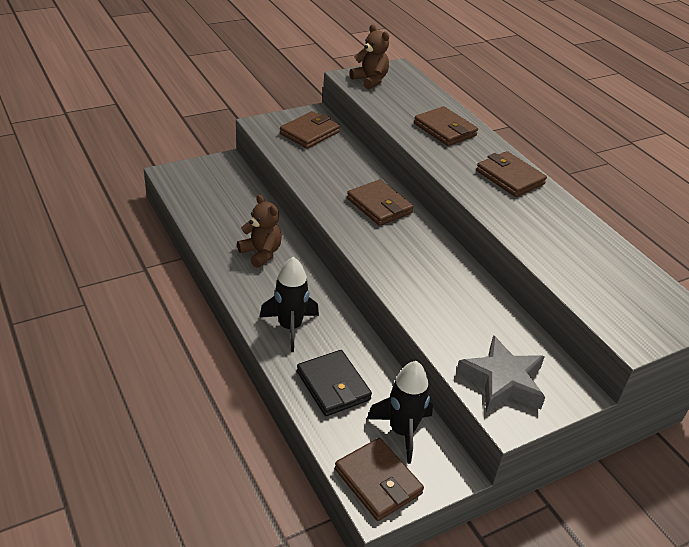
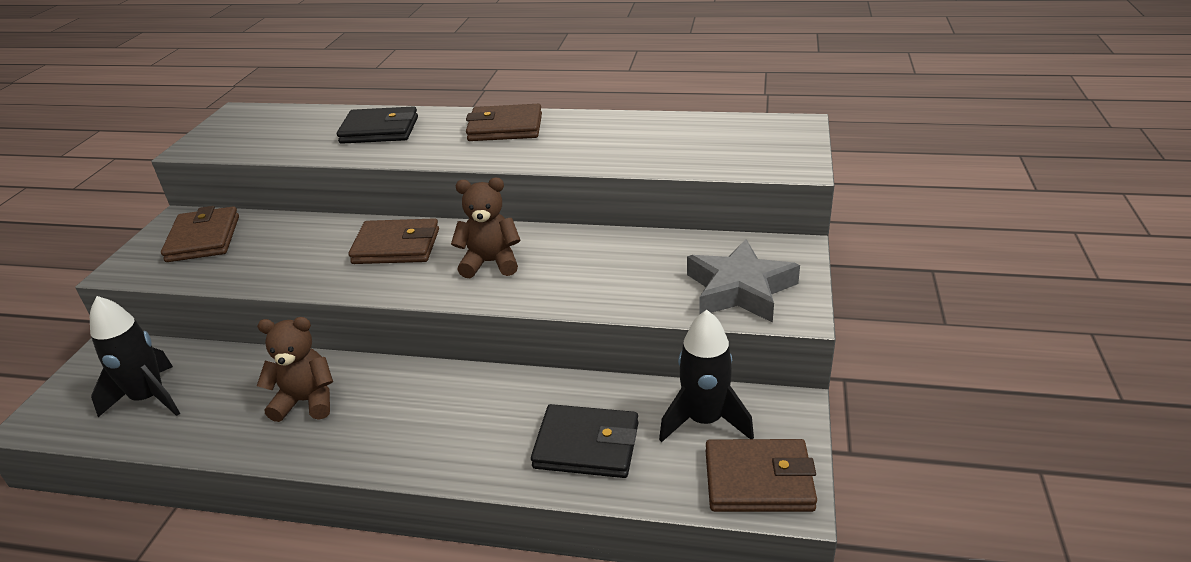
camera: 45 degrees left, 5 degrees down
(290, 327) = (457, 437): black rocket -> black rocket (149, 398)
(370, 80) = (224, 138): brown teddy bear -> brown teddy bear (490, 263)
(445, 130) = (380, 130): brown wallet -> black wallet

